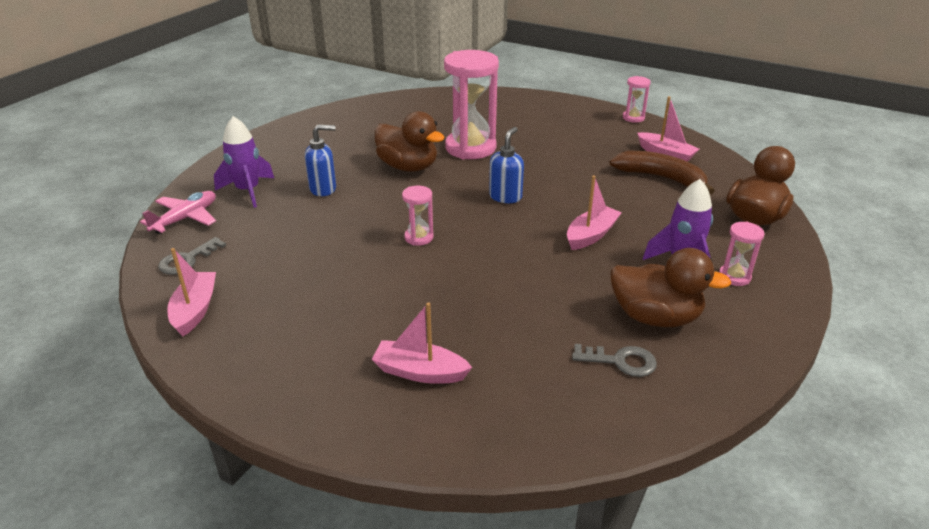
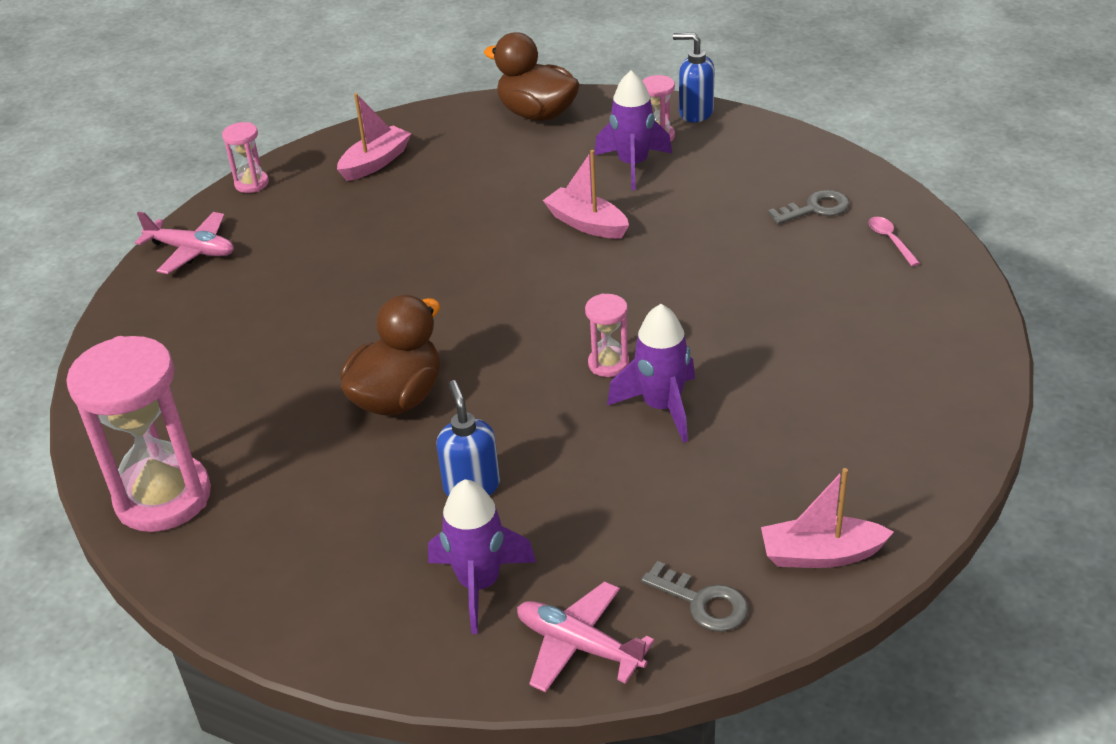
camera: 90 degrees left, 5 degrees up
(366, 256) = (661, 407): none -> purple rocket
(420, 372) = (874, 334): pink boat -> none
(470, 148) = (335, 336): pink hourglass -> pink hourglass (163, 497)
(505, 197) = (493, 294): blue soap dispenser -> blue soap dispenser (695, 113)
(560, 106) = (192, 251): none -> pink plane
(565, 406) = (890, 240): none -> pink spoon
(620, 361) = (815, 208): grey key -> grey key turned 60 degrees clockwise
(655, 317) = (739, 186): brown duck -> none
(660, 178) = (441, 169): brown banana -> none

